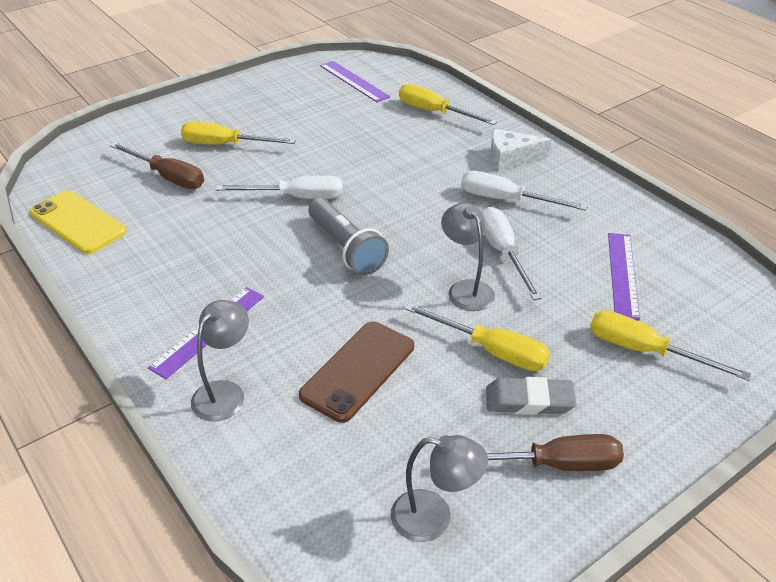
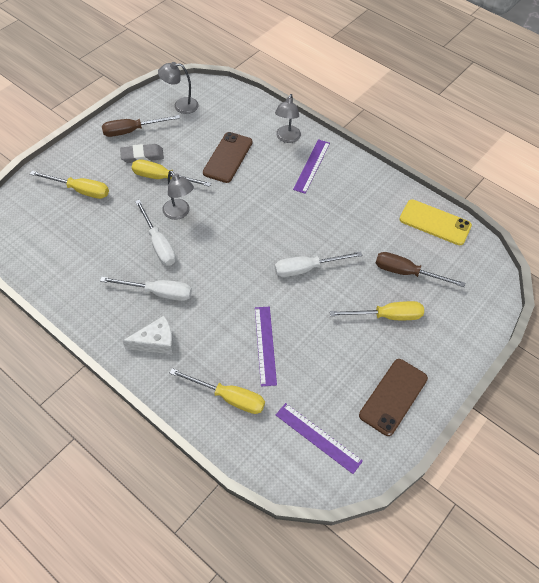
camera: 165 degrees right, 15 degrees up
(264, 93) = (393, 396): none -> brown phone
(346, 248) = (258, 231): grey flashlight -> none
(623, 274) = (83, 239): purple ruler -> purple ruler (265, 345)

